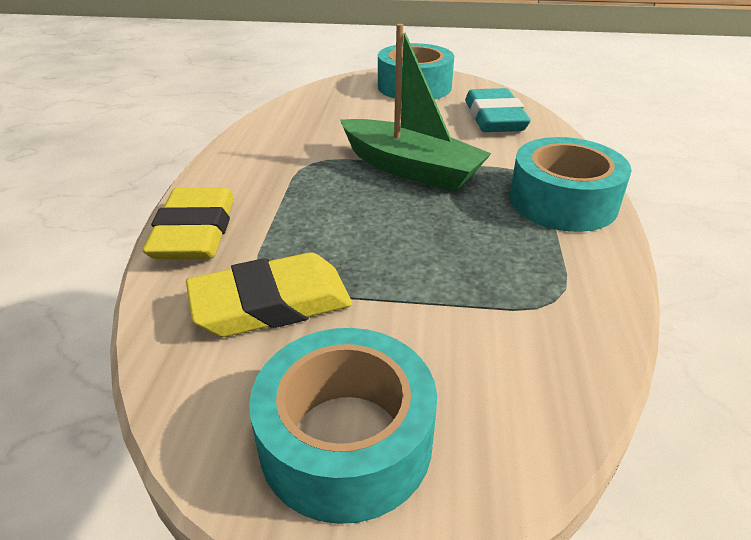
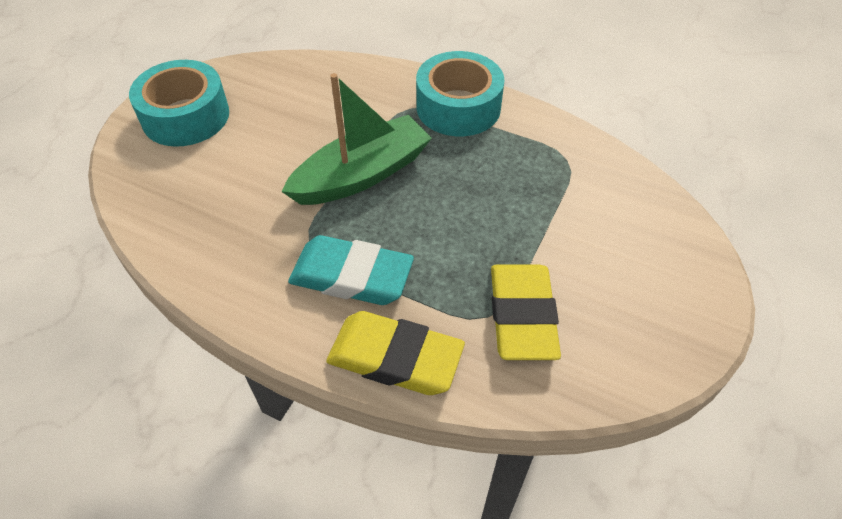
camera: 70 degrees left, 15 degrees up
(346, 440) = (661, 301): turquoise tape -> none
(494, 118) = (300, 88): turquoise eraser -> turquoise eraser (351, 276)

